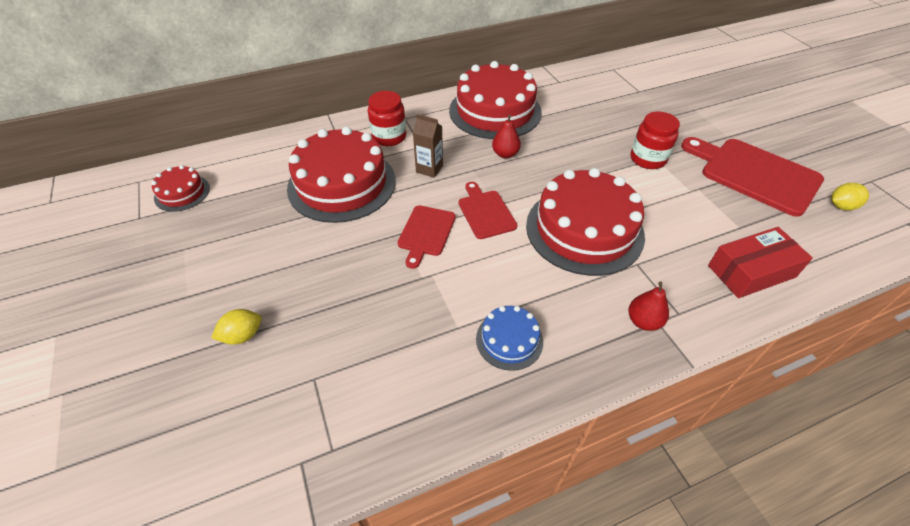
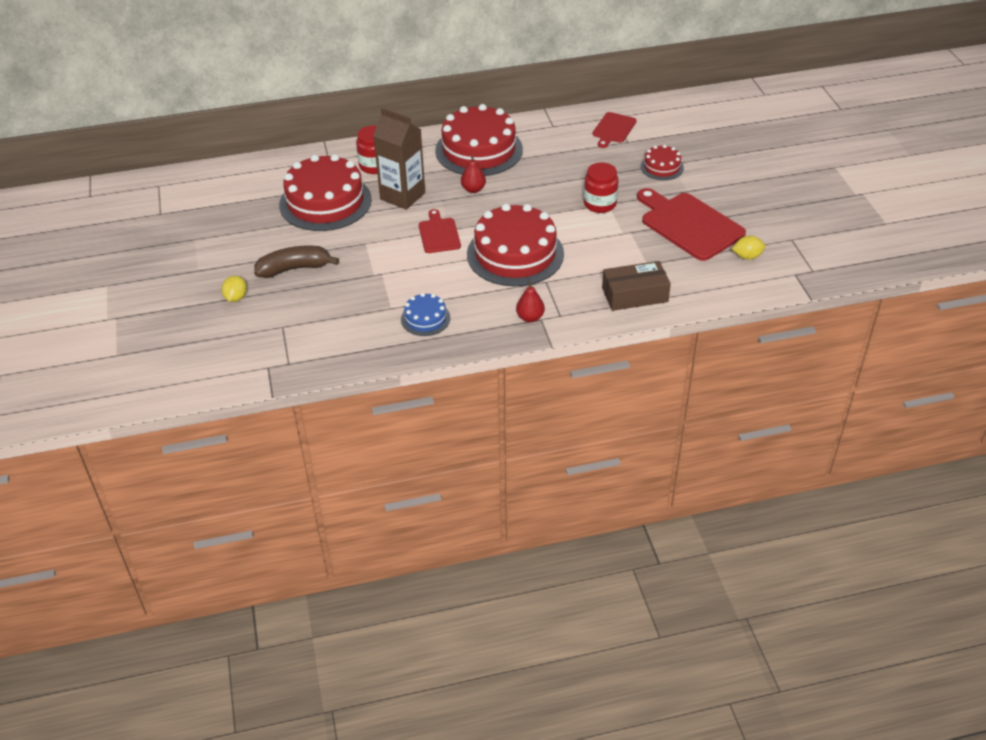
camera: 10 degrees right, 5 degrees down
(182, 193) = (194, 198): red cake -> red cake (662, 167)
(242, 335) = (236, 298): yellow lemon -> yellow lemon turned 60 degrees counterclockwise
(317, 279) = (294, 269): none -> brown banana
(426, 233) = (385, 245): red cutting board -> red cutting board (613, 129)
(429, 169) = (402, 196): brown carton -> brown carton, size x1.81
(751, 271) = (634, 295): red box -> brown box

